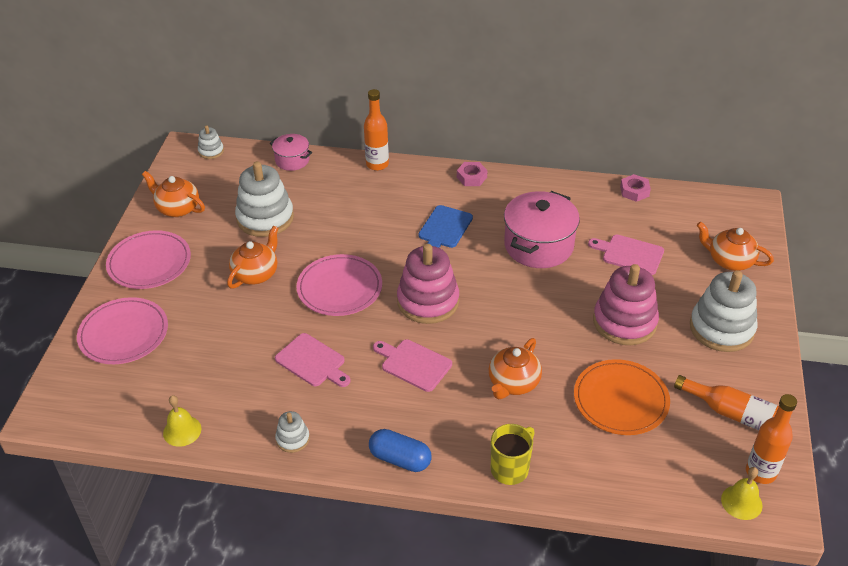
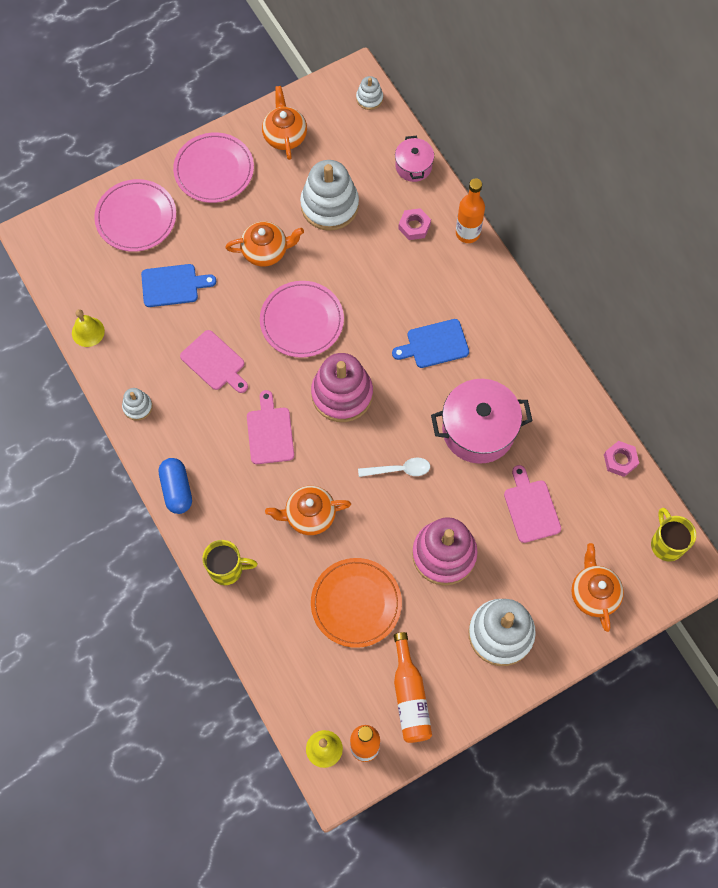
camera: 50 degrees right, 25 degrees up
(213, 347) = (173, 285): none -> blue cutting board
(312, 362) = (214, 362): pink cutting board -> pink cutting board turned 45 degrees counterclockwise
(471, 177) = (518, 317): pink nut -> pink nut (414, 226)
(527, 306) = (399, 470): none -> white spoon
(721, 205) = (666, 544): none -> yellow mug

